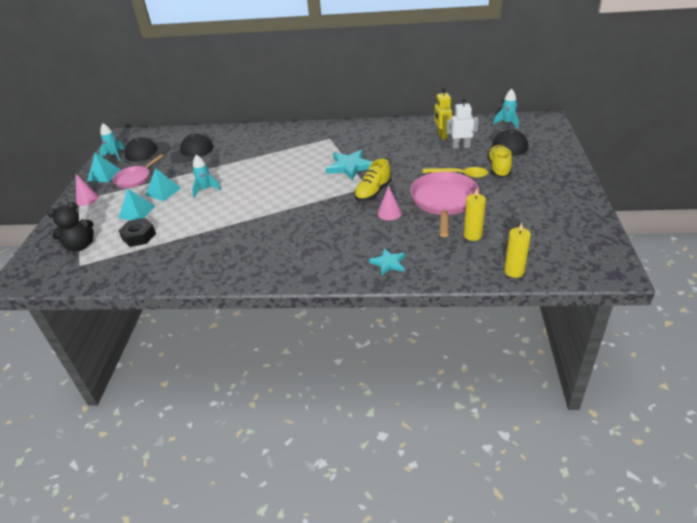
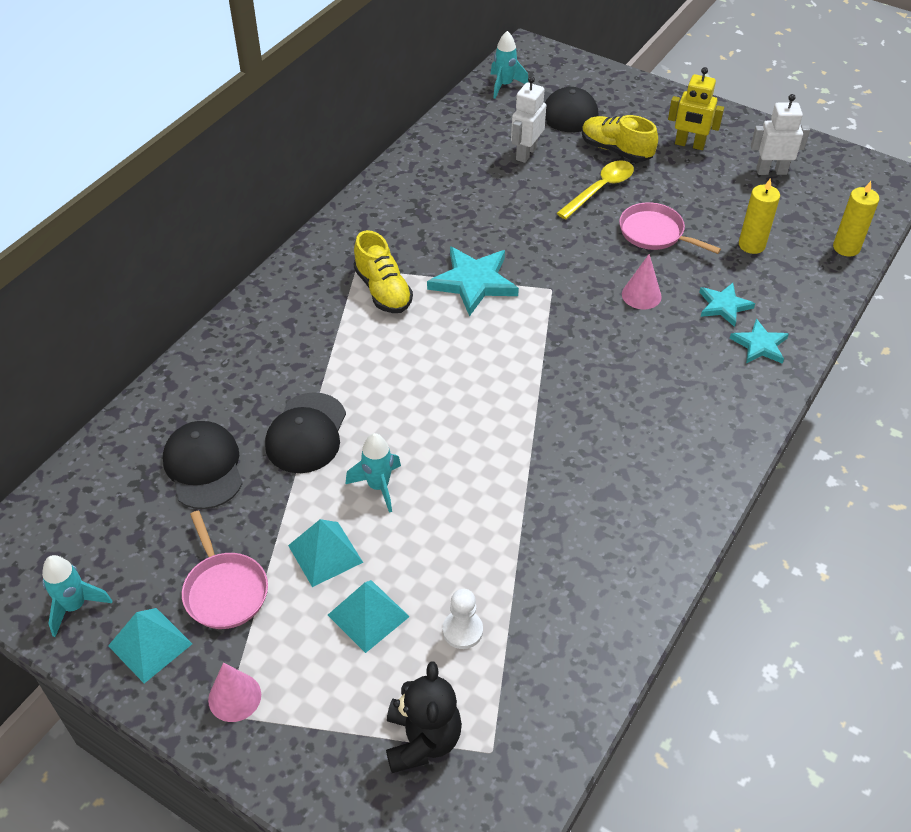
camera: 65 degrees left, 10 degrees up
(139, 236) = (462, 630): black nut -> white pawn
(147, 152) = (121, 542): black cap -> black cap (306, 433)
(373, 192) = (572, 288): yellow shoe -> yellow shoe (383, 290)
(408, 241) = (724, 306): none -> turquoise star
(442, 135) = (475, 155): yellow robot -> yellow robot (689, 145)
(444, 201) = (654, 233): pink pan -> pink pan, size x0.60
(552, 222) = (771, 171): none -> white robot

